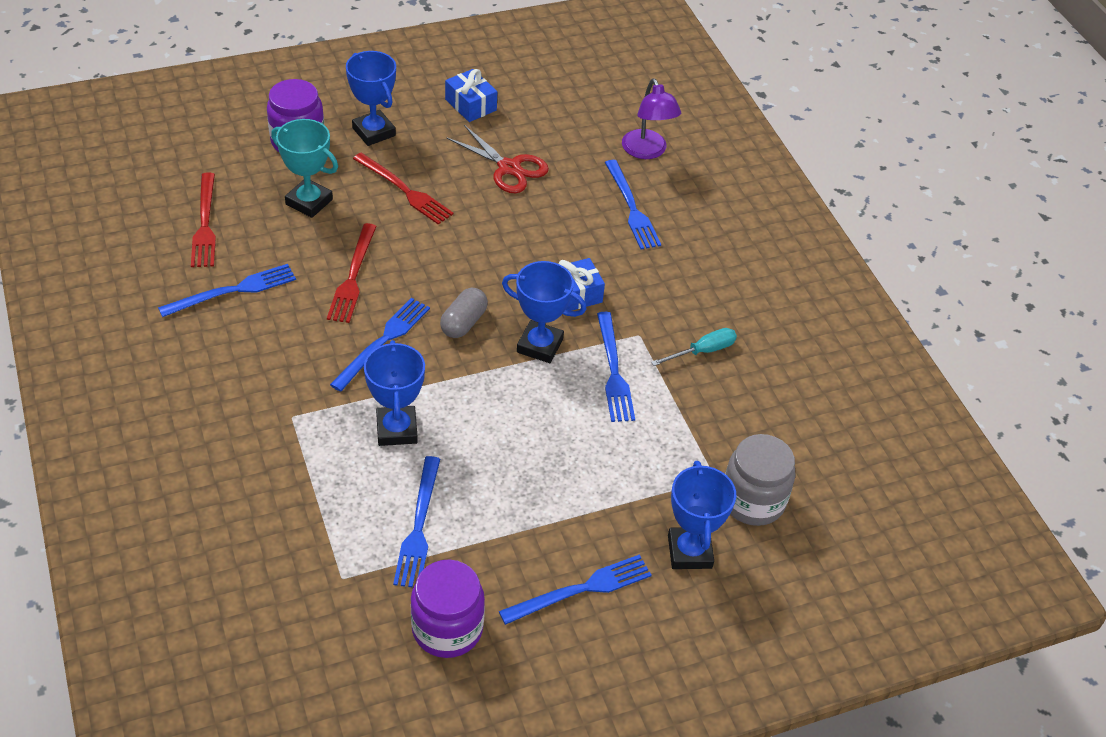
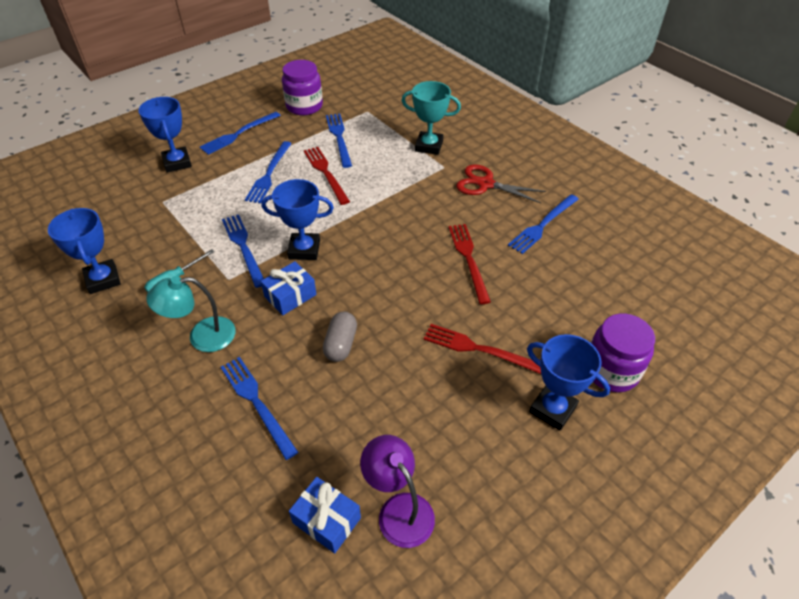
camera: 165 degrees right, 0 degrees up
(205, 224) = (609, 266): red fork -> red fork (325, 173)
(309, 202) = (549, 311): turquoise trophy -> turquoise trophy (429, 146)
(383, 341) = (417, 222): blue fork -> blue fork (269, 174)
(396, 429) = (377, 176): blue trophy -> blue trophy (103, 279)
(463, 323) = (367, 250): grey capsule -> grey capsule (341, 344)
(470, 105) = (479, 490): blue gift -> blue gift (327, 520)
(509, 168) = (396, 411): red scissors -> red scissors (485, 184)
(647, 151) = (253, 491): purple lamp -> purple lamp (399, 509)
(676, 280) = (202, 336): none -> turquoise lamp
(752, 501) = (136, 196): grey jar -> none

